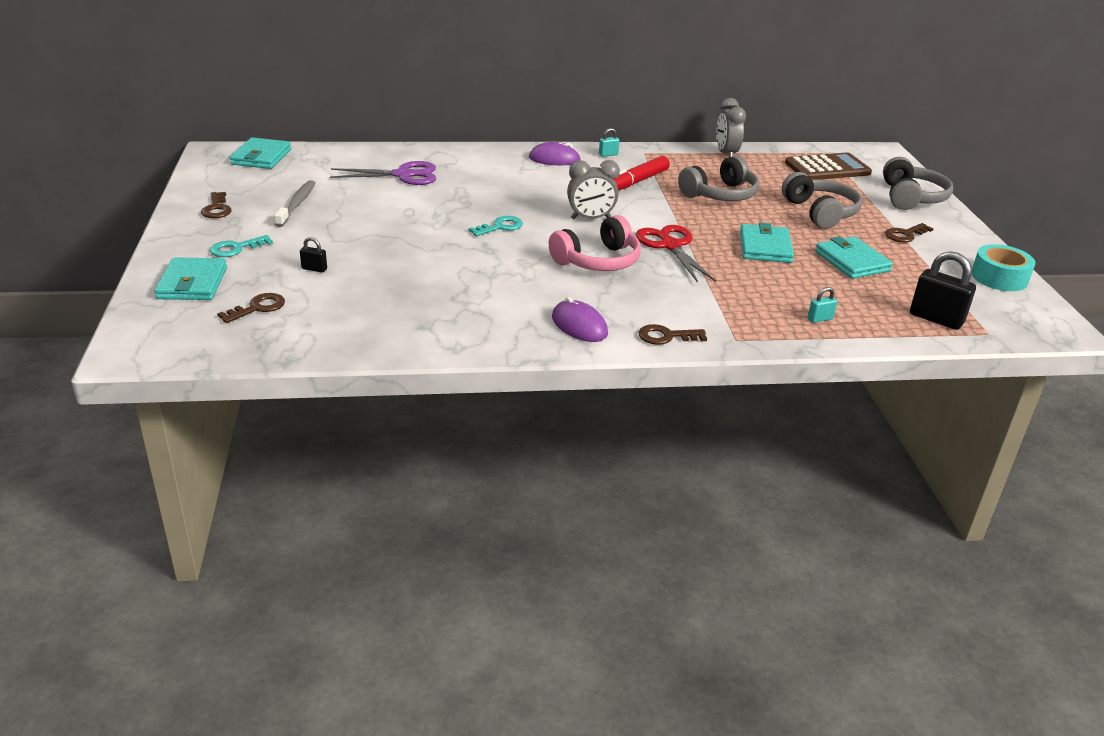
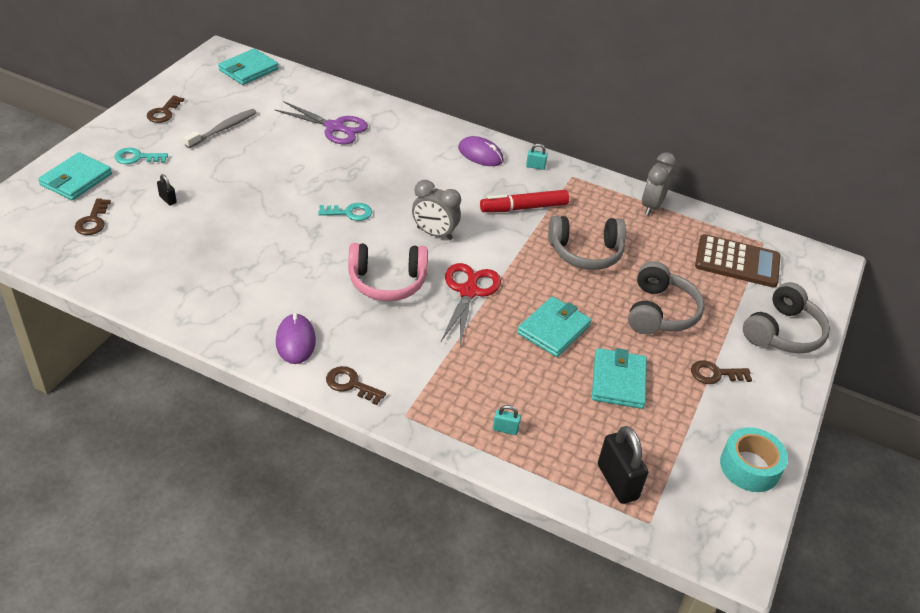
camera: 30 degrees right, 10 degrees up
(257, 308) = (93, 221): brown key -> brown key turned 105 degrees clockwise

